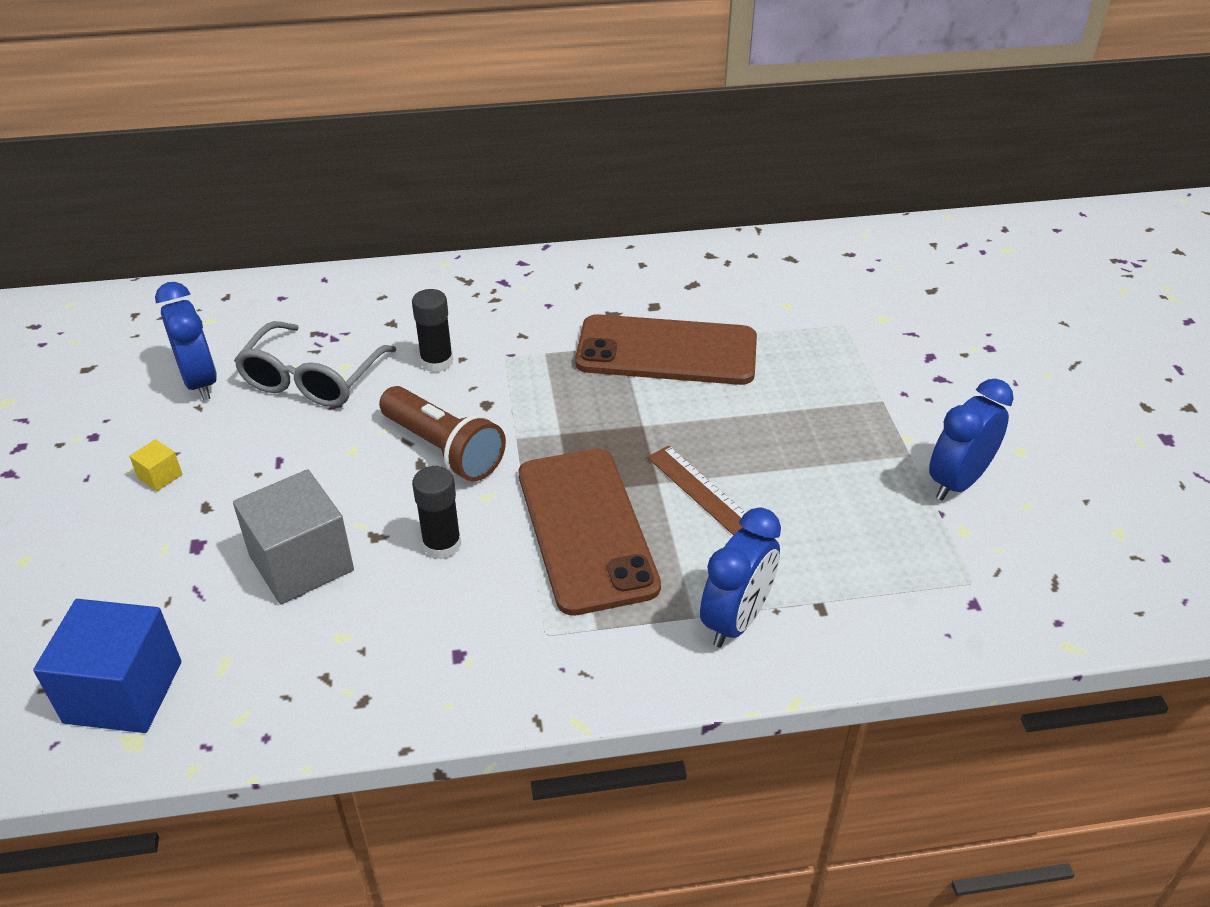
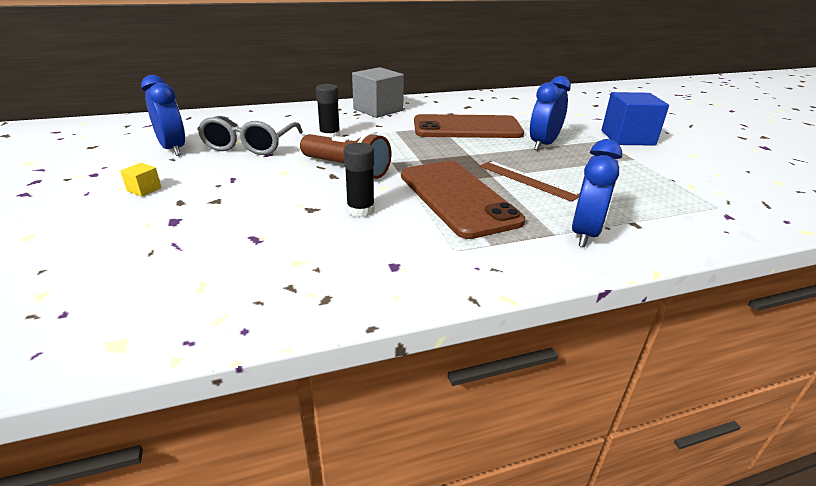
camera: 10 degrees left, 10 degrees down
(123, 692) = (109, 310): blue cube -> blue cube (627, 138)
(301, 563) = (258, 225): grey cube -> grey cube (378, 110)
(957, 482) = (670, 167): blue clock -> blue clock (543, 144)

